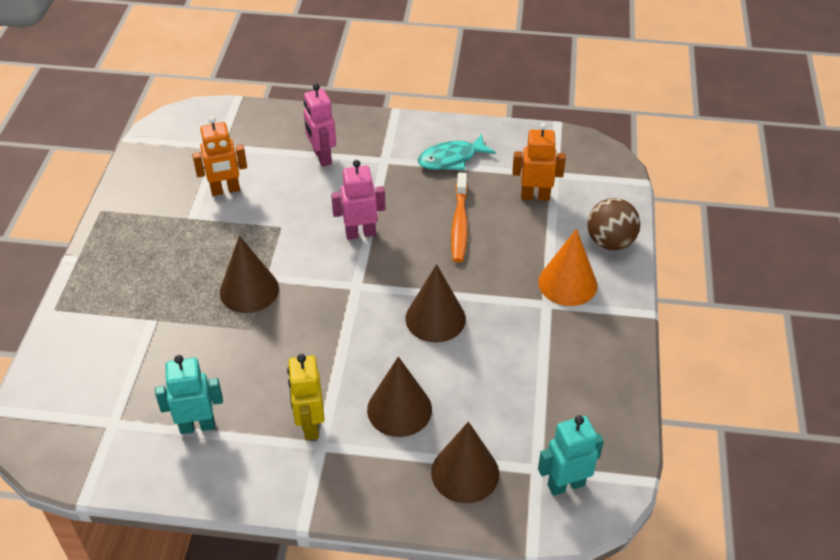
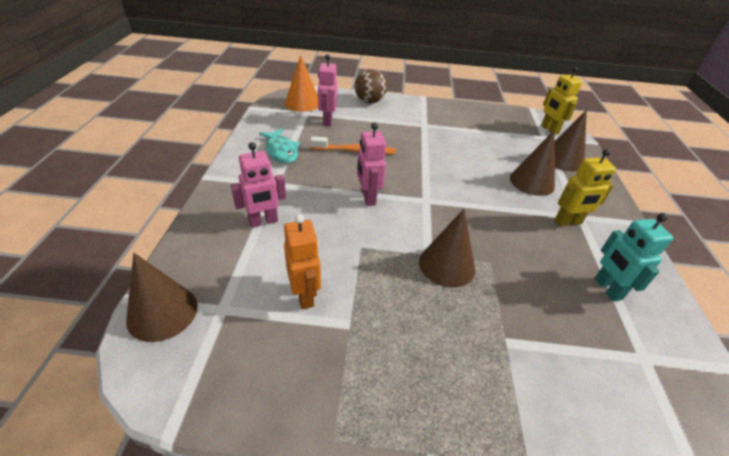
camera: 95 degrees left, 5 degrees down
(435, 318) = (449, 165): brown cone -> brown cone (162, 312)
(535, 196) = (327, 121): orange robot -> pink robot
(565, 484) = (549, 129): turquoise robot -> yellow robot
(567, 283) = (406, 117): orange cone -> orange cone (302, 103)

